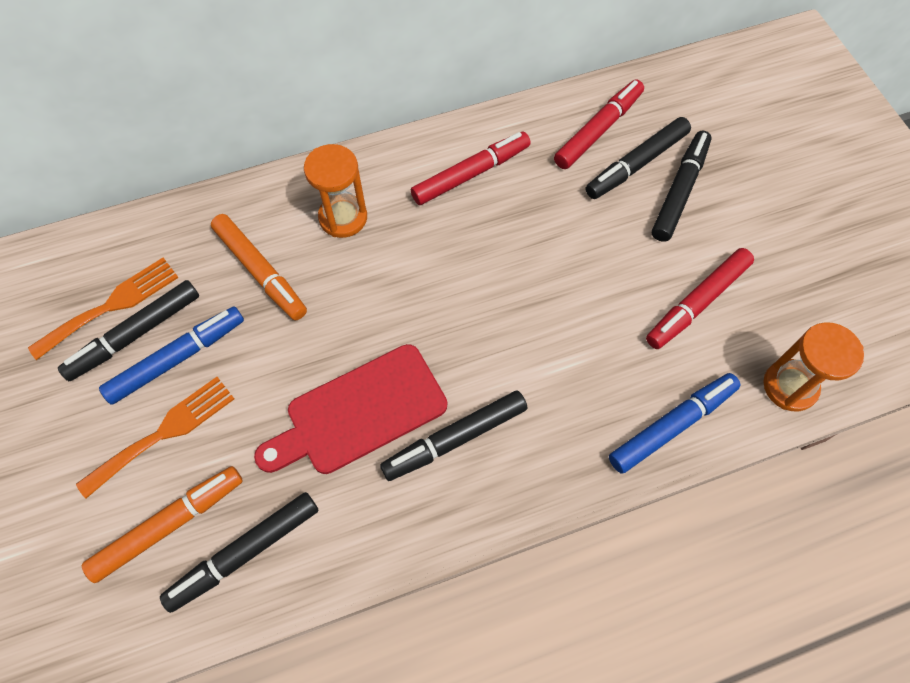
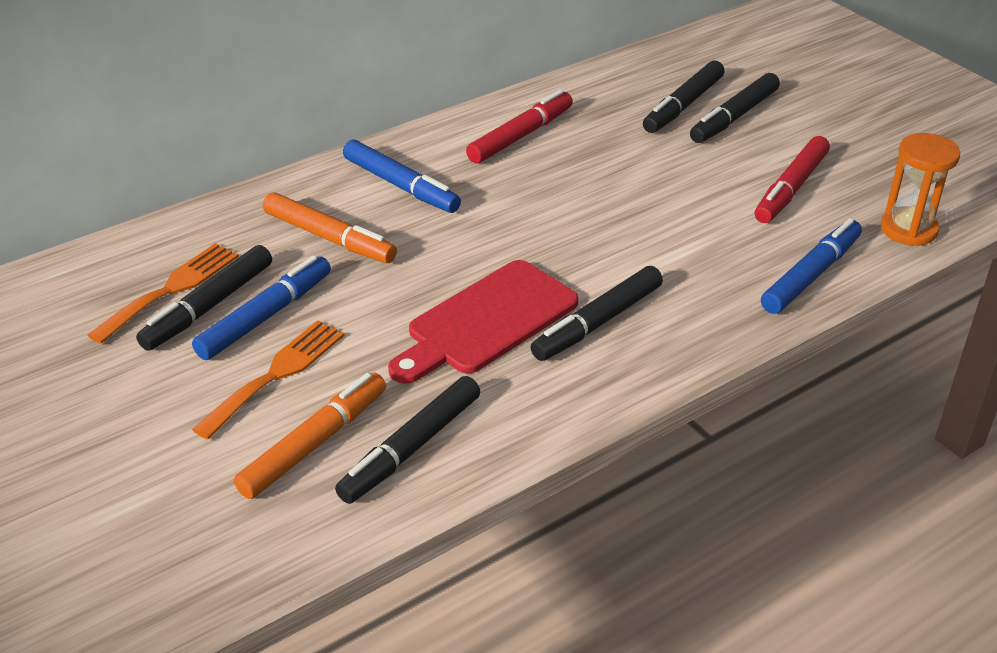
camera: 15 degrees left, 25 degrees down
(343, 217) = (401, 186): orange hourglass -> blue marker
(598, 130) = (633, 88): red marker -> none
(679, 191) = (734, 117): black marker -> black marker turned 150 degrees counterclockwise

